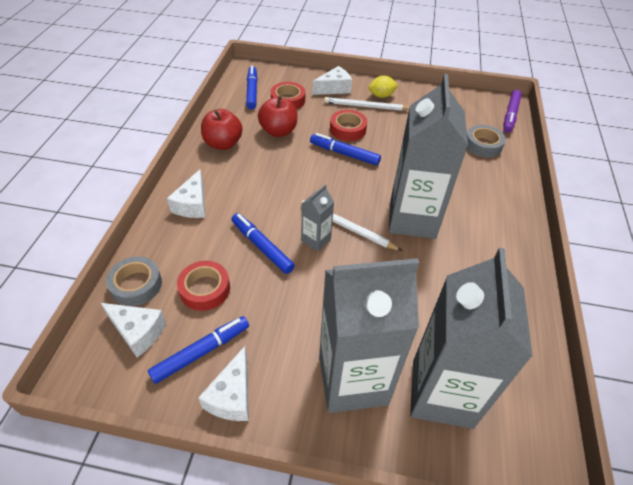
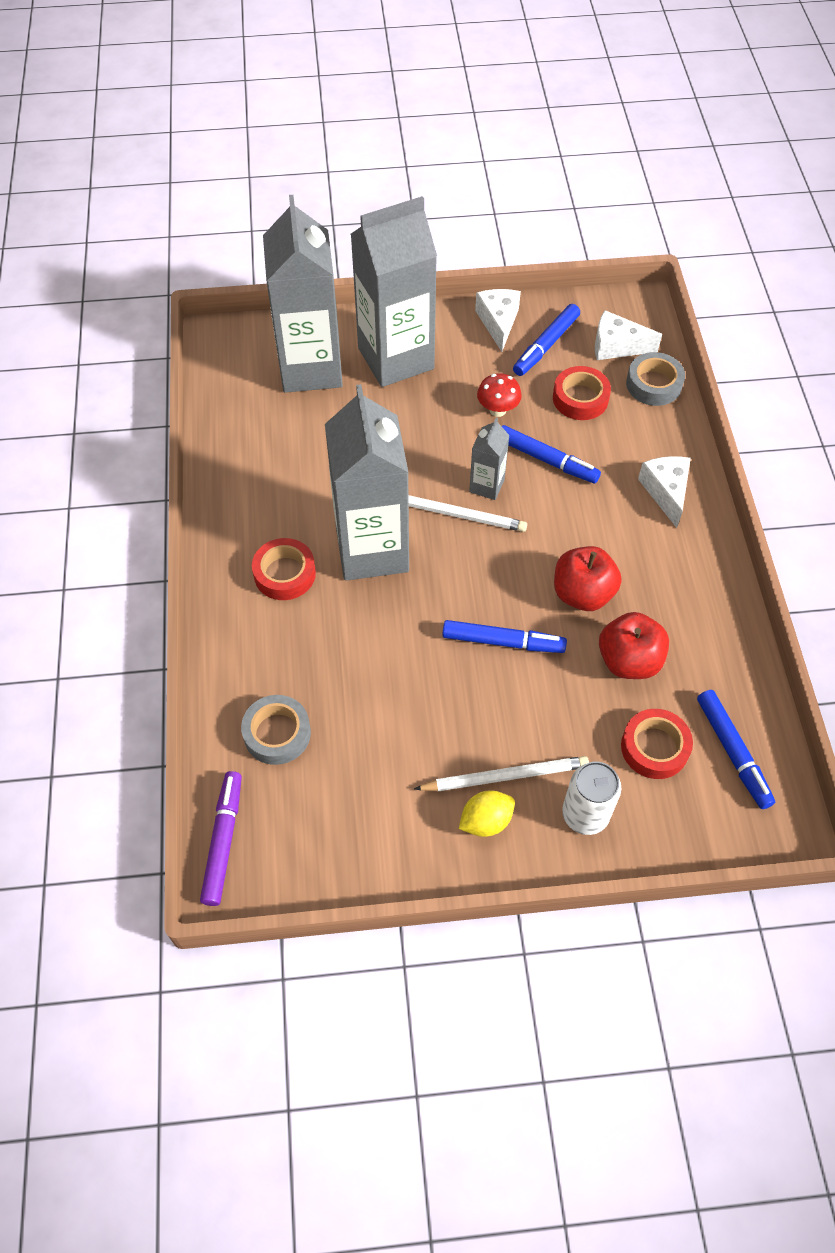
camera: 165 degrees right, 10 degrees up
(223, 144) = (697, 606): red apple -> red apple (582, 594)
(279, 298) = (497, 410): none -> red mushroom
(334, 88) = (585, 814): white cheese -> white can
(348, 129) = (517, 701): red tape -> red tape (285, 574)

